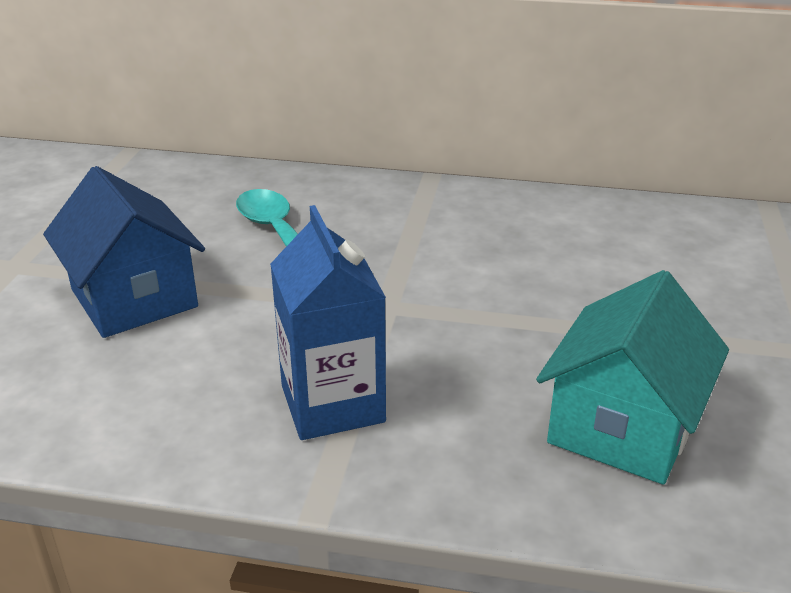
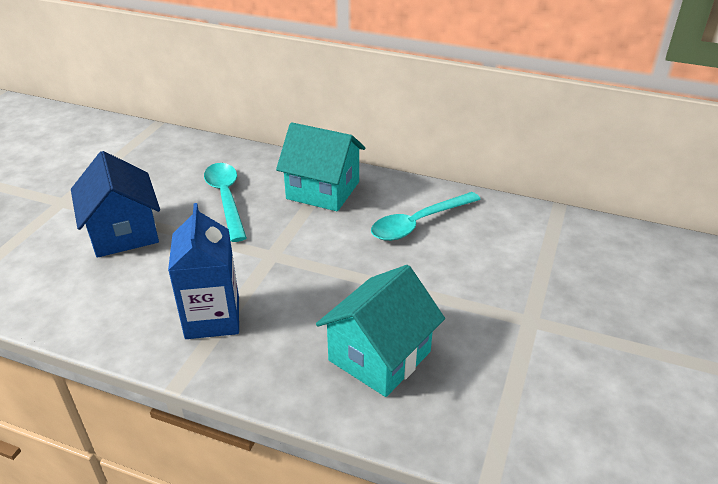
camera: 10 degrees right, 5 degrees up
(423, 214) = (323, 190): none -> turquoise house
(585, 243) = (418, 223): none -> turquoise spoon

